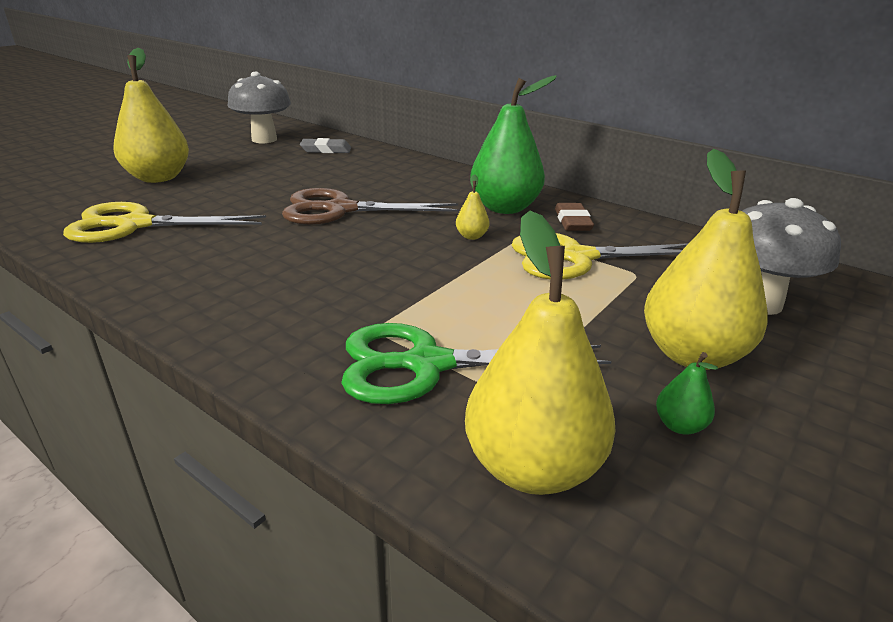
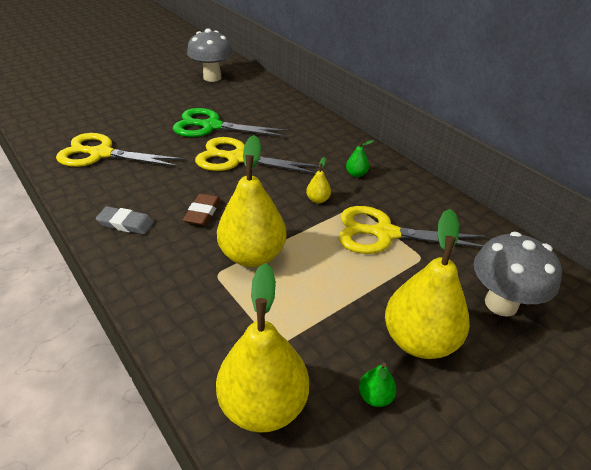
camera: 15 degrees right, 10 degrees up
(158, 178) = (129, 109): yellow pear -> yellow pear (252, 255)
(326, 150) = (251, 94): grey eraser -> grey eraser (126, 223)
(340, 209) = (237, 158): brown scissors -> yellow scissors
(427, 364) = (235, 310): green scissors -> green scissors (211, 126)
(505, 208) = (356, 174): green pear -> green pear, size x0.42
(572, 221) = (401, 196): brown eraser -> brown eraser (202, 212)

